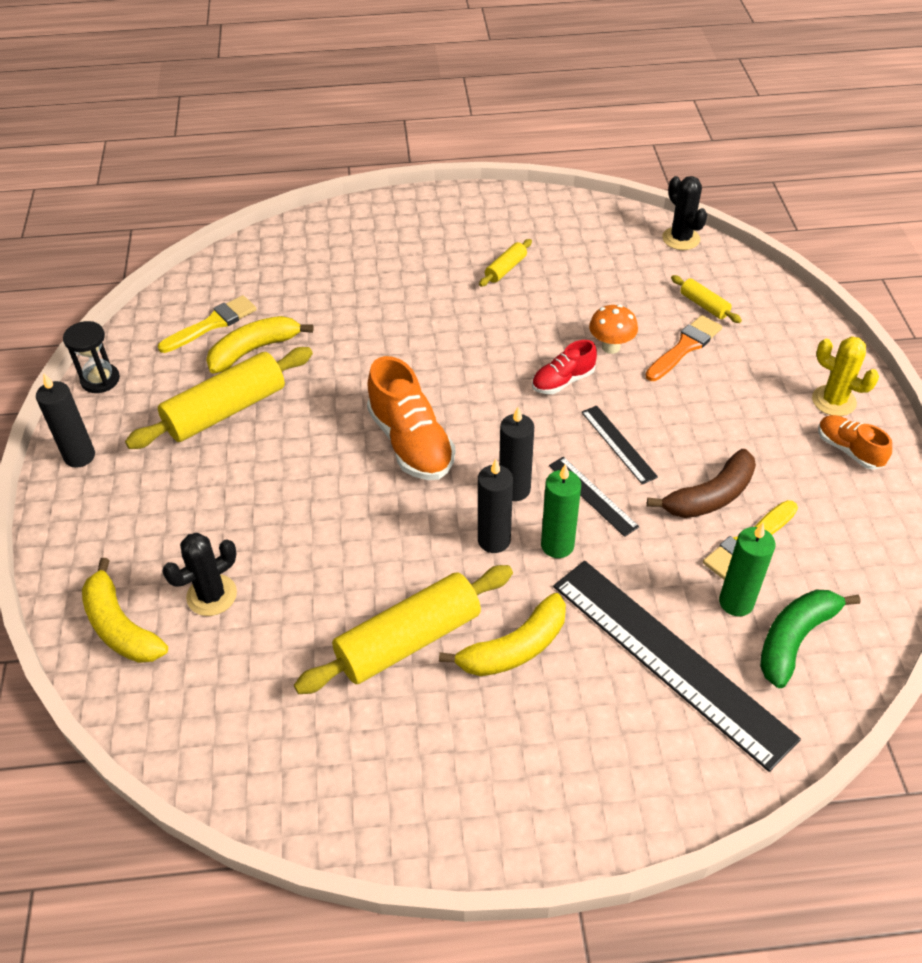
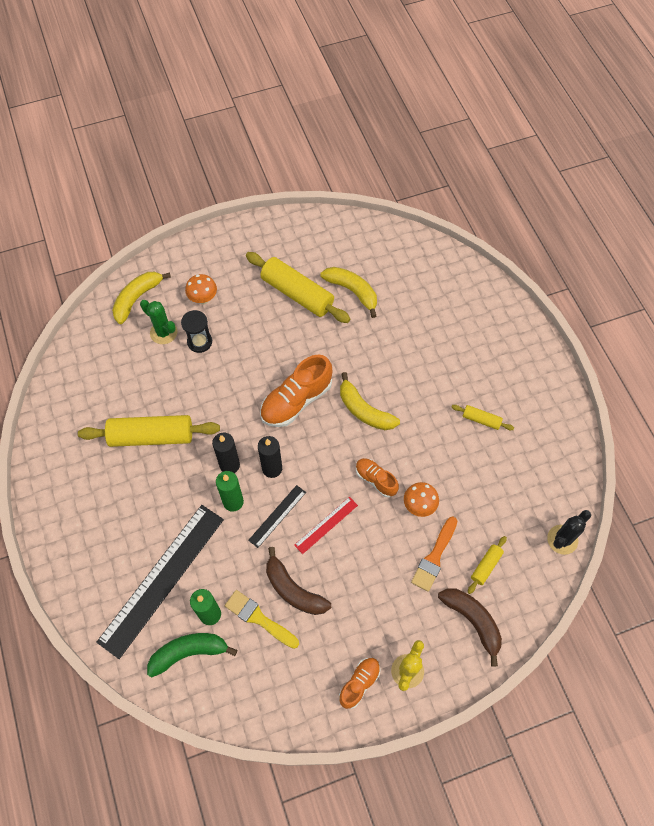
camera: 75 degrees right, 15 degrees up
(80, 456) = (244, 236): black candle -> none
(100, 380) = (305, 222): black hourglass -> black hourglass (199, 342)
(173, 529) = (203, 299): none -> orange mushroom
(212, 324) = (369, 261): yellow brush -> none
(212, 595) = (163, 332): black cactus -> green cactus
(408, 640) = (151, 436): yellow rolling pin -> yellow rolling pin turned 45 degrees counterclockwise
(514, 648) = (155, 492): yellow banana -> yellow banana (364, 410)
(563, 381) = (375, 480): red shoe -> orange shoe
(618, 444) = (326, 525): black ruler -> red ruler
(685, 347) = (434, 557): orange brush -> orange brush turned 90 degrees clockwise
(773, 330) = (473, 621): none -> brown banana
(795, 639) = (189, 652): green banana -> green banana turned 45 degrees counterclockwise

